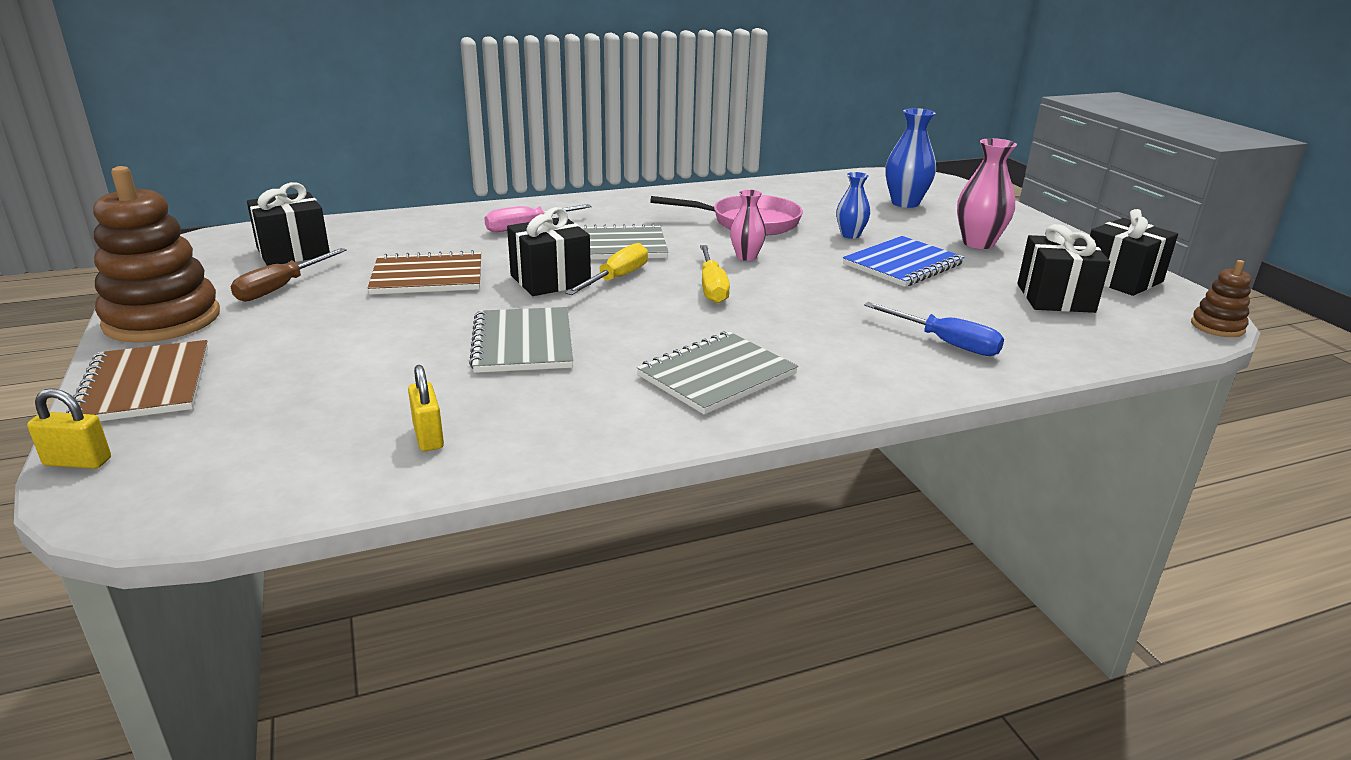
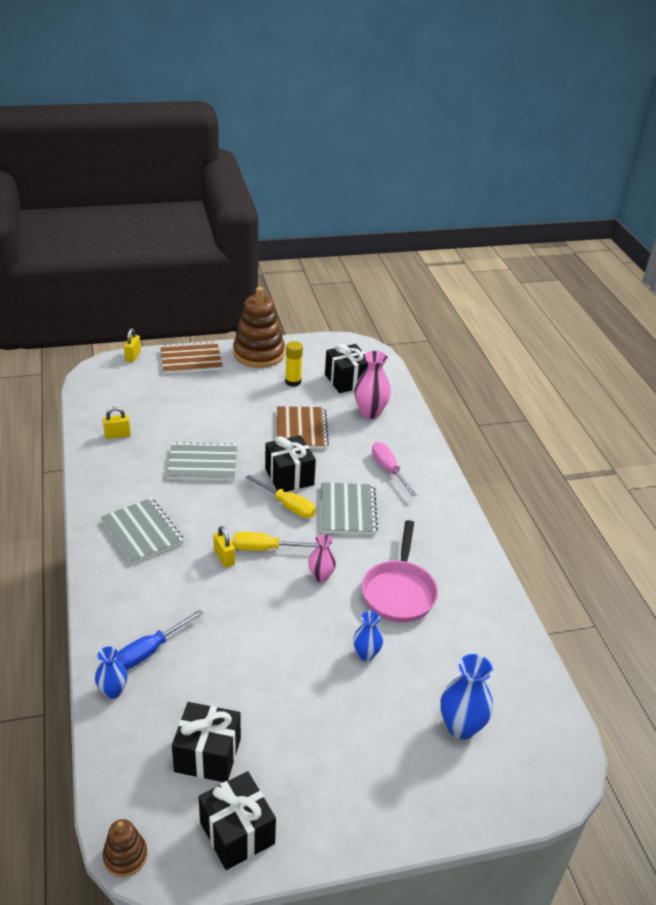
camera: 95 degrees right, 10 degrees up
(281, 288) = (293, 382): brown screwdriver -> yellow glue stick
(742, 311) = (224, 557): none -> yellow padlock
(903, 264) = (294, 671): blue notebook -> none
(978, 243) = (340, 748): pink vase -> pink vase (370, 412)
(1032, 359) = (113, 691): none -> blue vase

